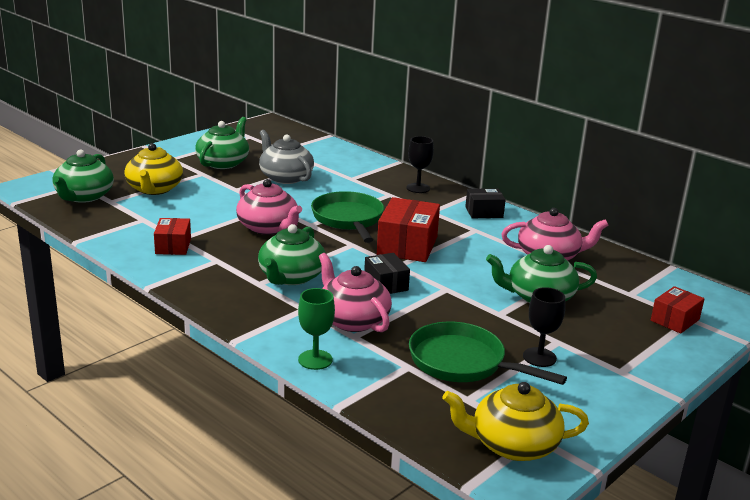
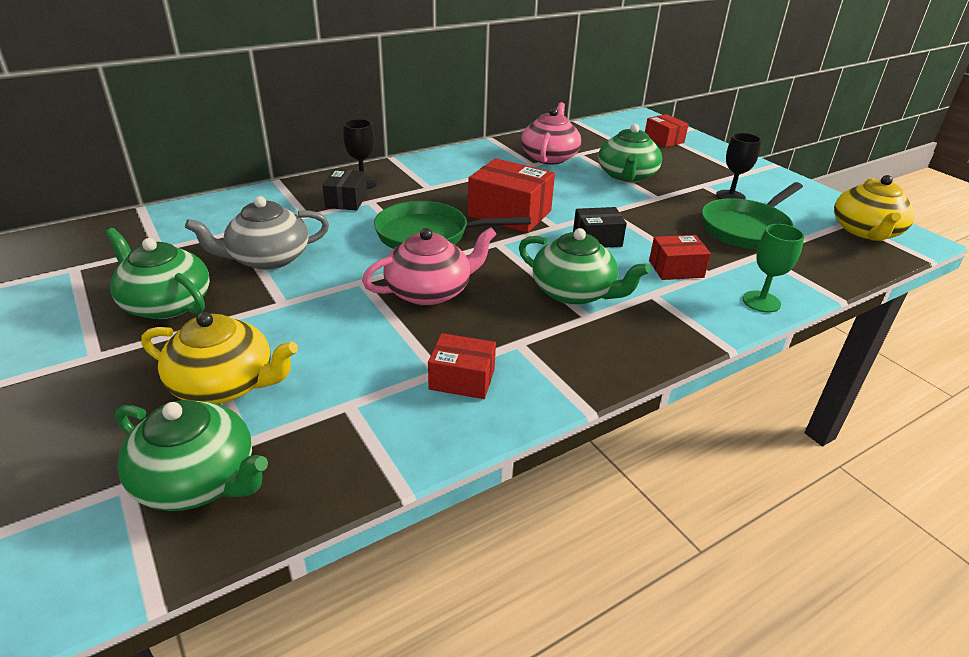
camera: 75 degrees left, 10 degrees up
(352, 320) = (676, 269): pink teapot -> red box
(484, 212) = (443, 164): black box -> black box (346, 200)

